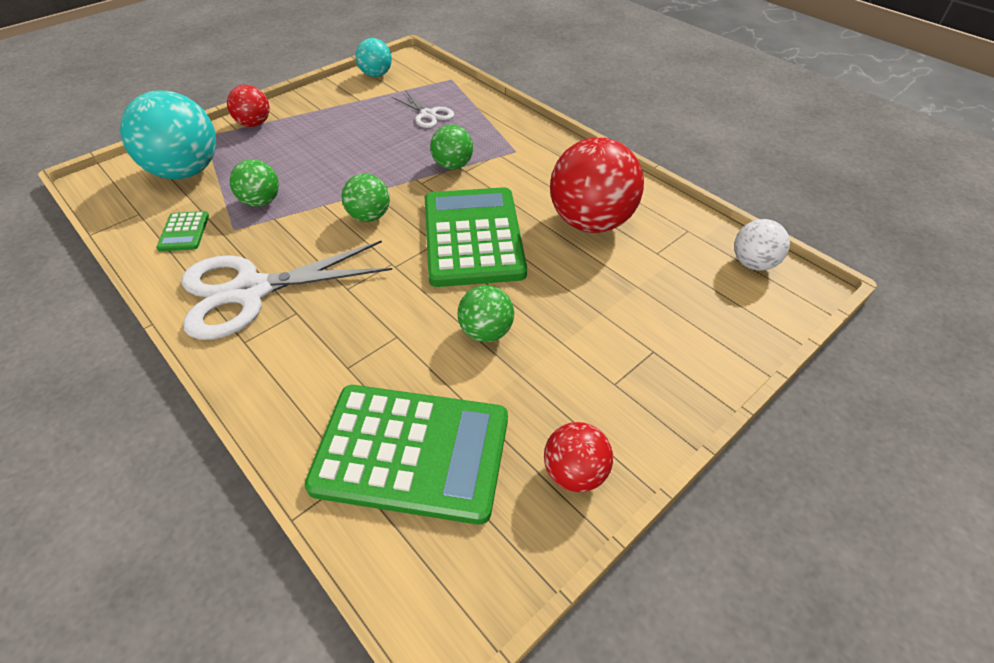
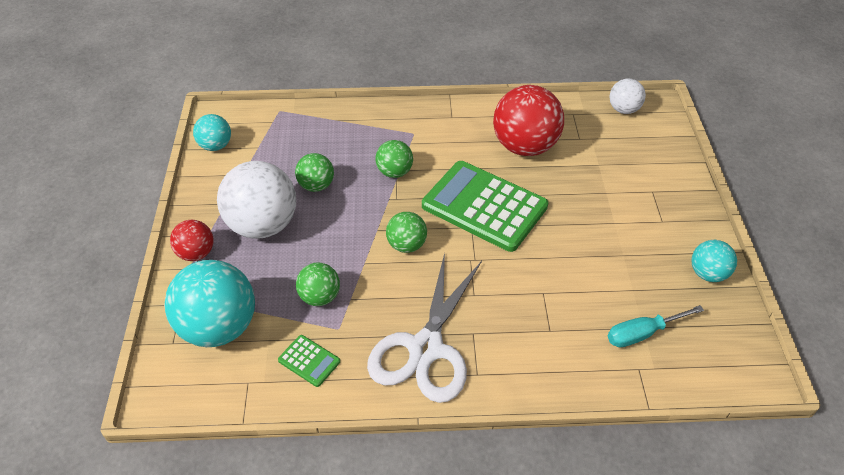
camera: 50 degrees left, 0 degrees up
(314, 136) = (263, 225): none -> white ball
(412, 452) = (642, 333): green calculator -> turquoise screwdriver
(428, 115) = (314, 149): white scissors -> none
(486, 332) = (577, 249): green ball -> green ball (316, 185)
(574, 472) = (707, 273): red ball -> turquoise ball

